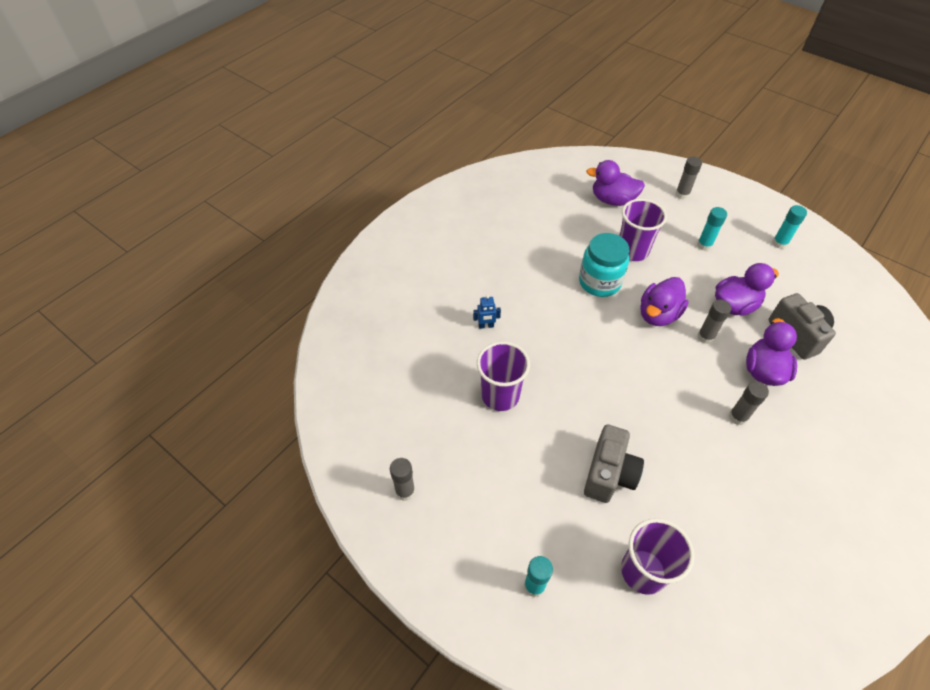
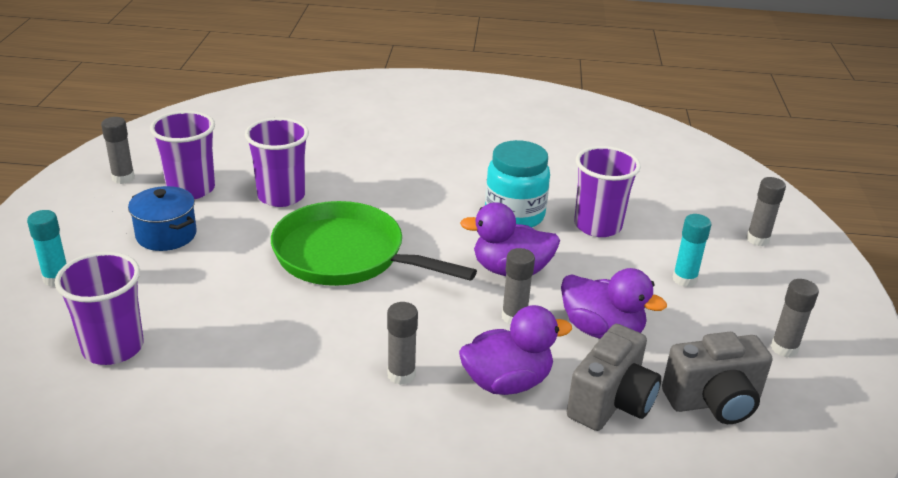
camera: 55 degrees right, 20 degrees down
(454, 449) = (191, 189): none -> purple cup
(486, 326) = (367, 163): blue robot -> none
(512, 489) = (166, 235): none -> blue pot
(599, 390) = (346, 255): none -> green pan
(609, 474) = (230, 292): grey camera -> grey camera (714, 402)
(612, 200) = (667, 190): purple duck -> none
(779, 243) = (784, 348): turquoise glue stick -> grey glue stick

